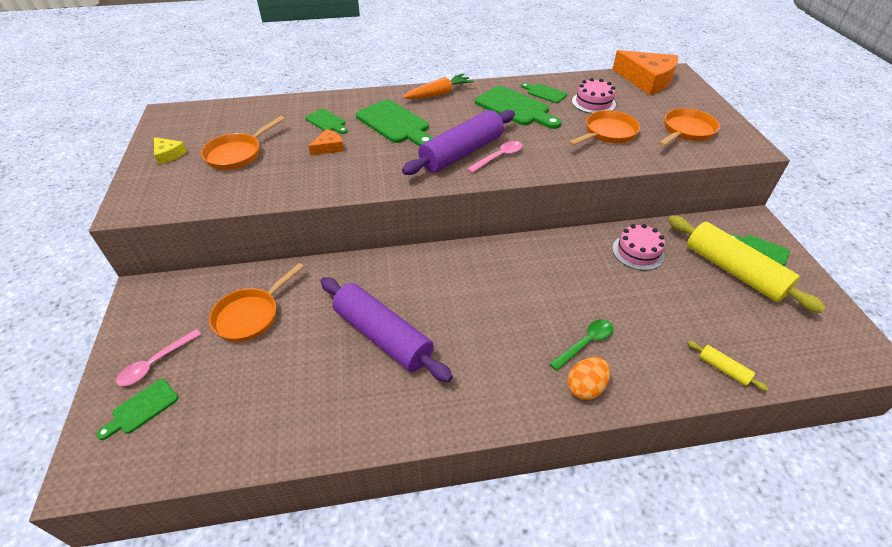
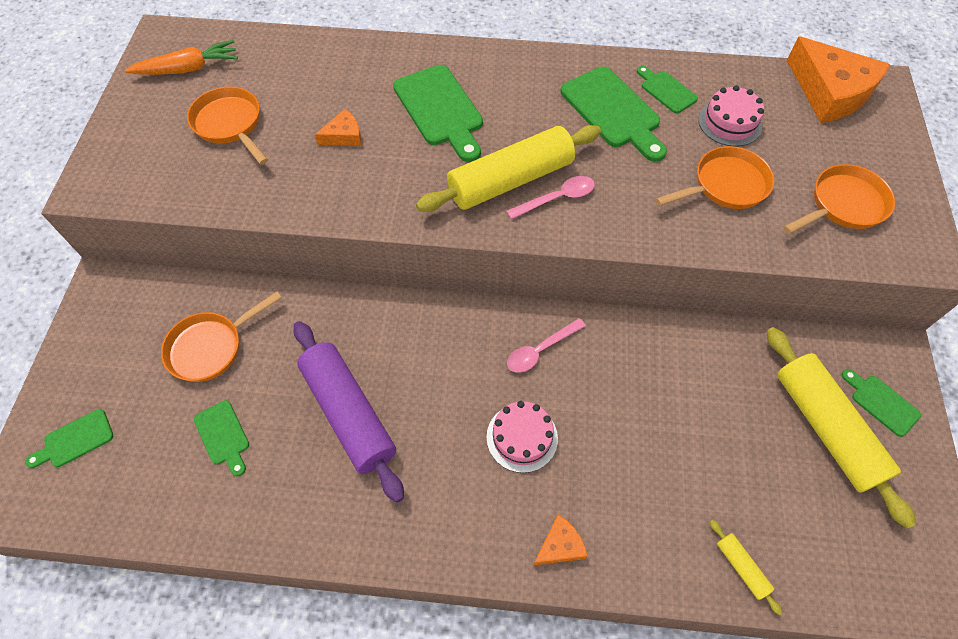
camera: 15 degrees right, 15 degrees up
(155, 363) = (99, 386): pink spoon -> pink spoon (540, 350)
(168, 154) = (150, 108): yellow cheese -> none
(237, 154) = (230, 124): orange pan -> orange pan turned 90 degrees clockwise
(327, 122) = (354, 89): green cutting board -> green cutting board (223, 435)
(439, 94) = (517, 64): orange carrot -> orange carrot (188, 69)
(461, 153) = (510, 180): purple rolling pin -> yellow rolling pin
(585, 343) = (584, 485): green spoon -> none
(585, 387) = (560, 545): orange egg -> orange cheese
(638, 252) = (708, 367): pink cake -> pink cake (522, 437)

